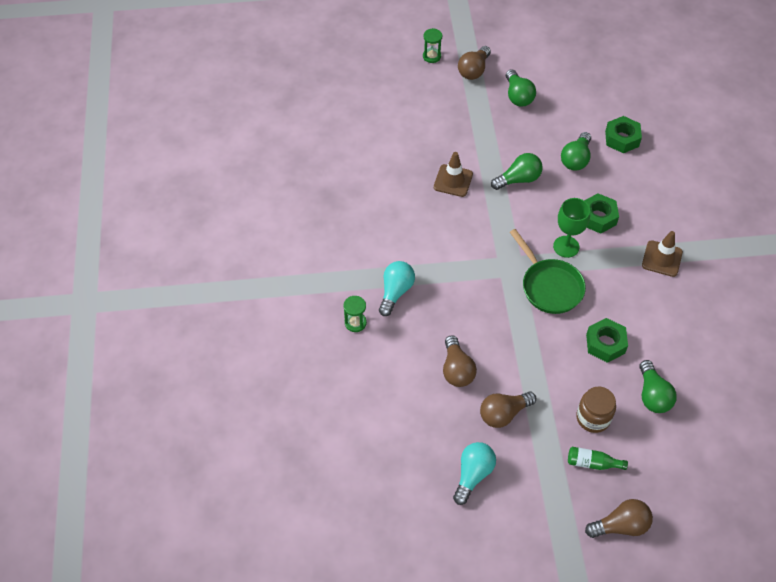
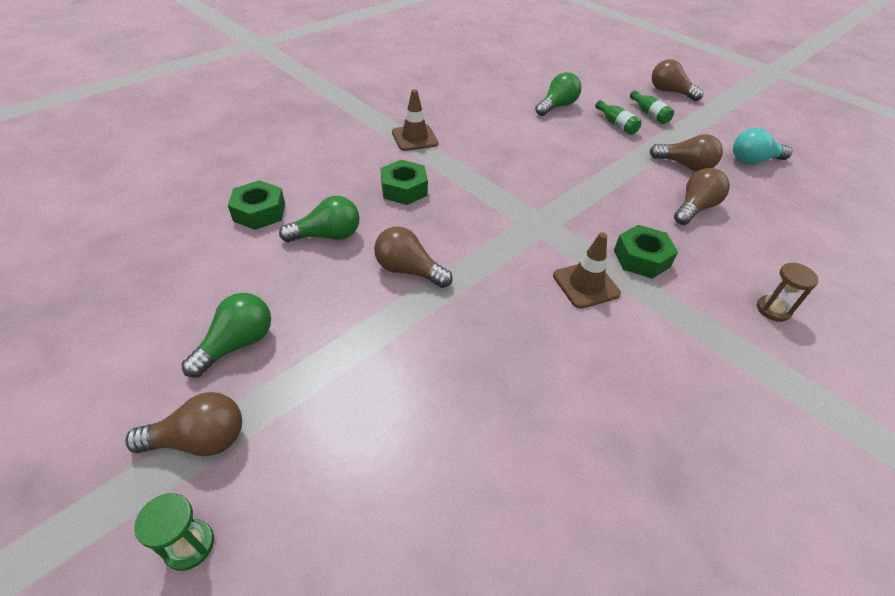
camera: 130 degrees left, 10 degrees down
(355, 323) = (773, 309): green hourglass -> brown hourglass
(395, 292) = (691, 297): turquoise light bulb -> none
(453, 181) = (475, 334): brown traffic cone -> brown traffic cone (586, 285)
(518, 179) = (408, 270): green light bulb -> brown light bulb
(549, 286) = (529, 189): green pan -> none
(566, 246) = (468, 196): green goblet -> none
(593, 418) = (616, 124): brown jar -> green bottle
(605, 344) = (544, 139): green nut -> green nut (641, 258)

